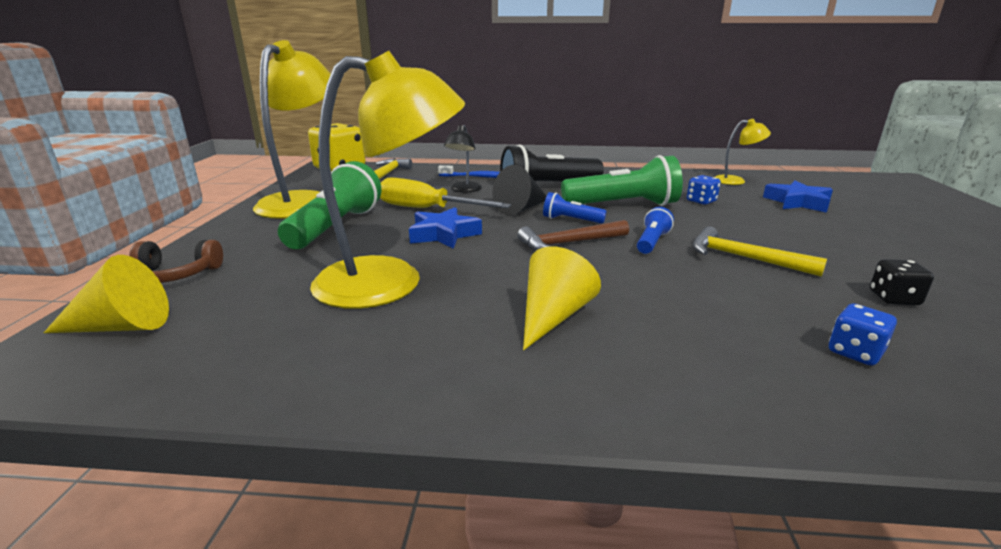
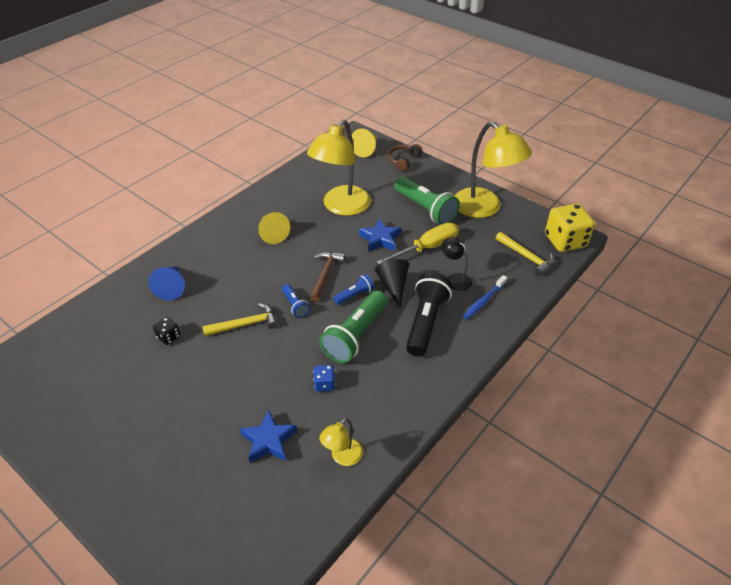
camera: 125 degrees right, 20 degrees up
(855, 352) = (172, 287): blue dice -> blue cone

